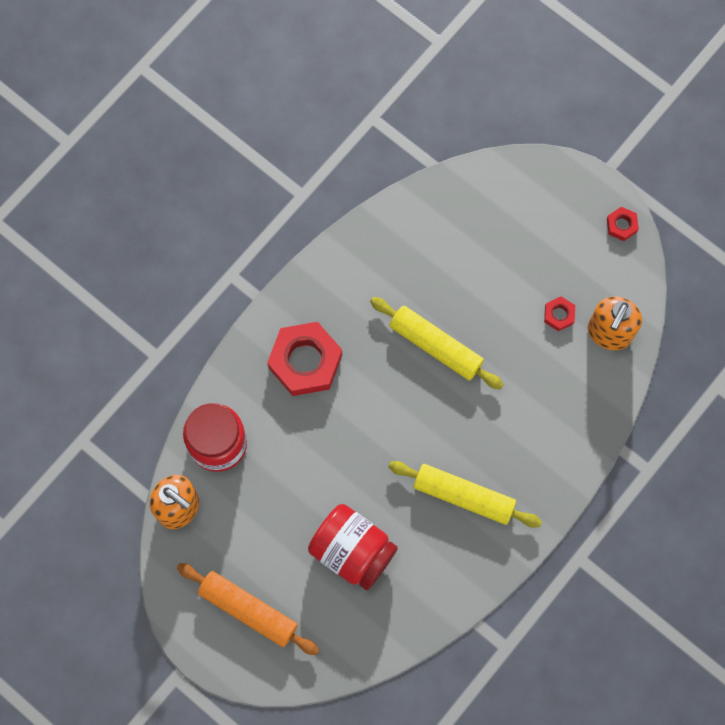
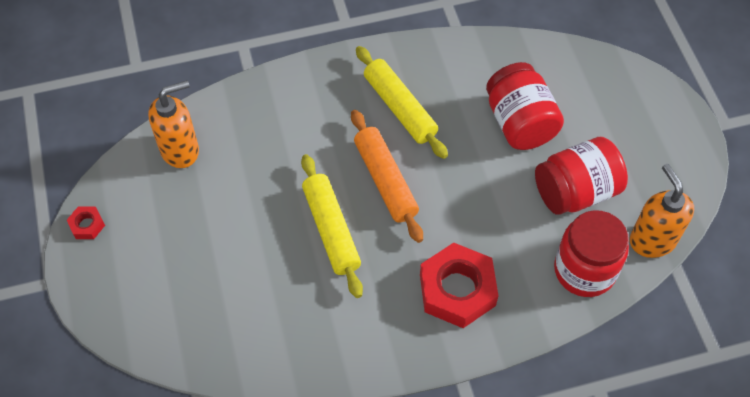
camera: 145 degrees left, 15 degrees down
(248, 610) = (635, 132): orange rolling pin -> orange rolling pin (385, 180)
(265, 512) = (575, 192): none -> red jar
(559, 315) = (207, 189): red nut -> none

